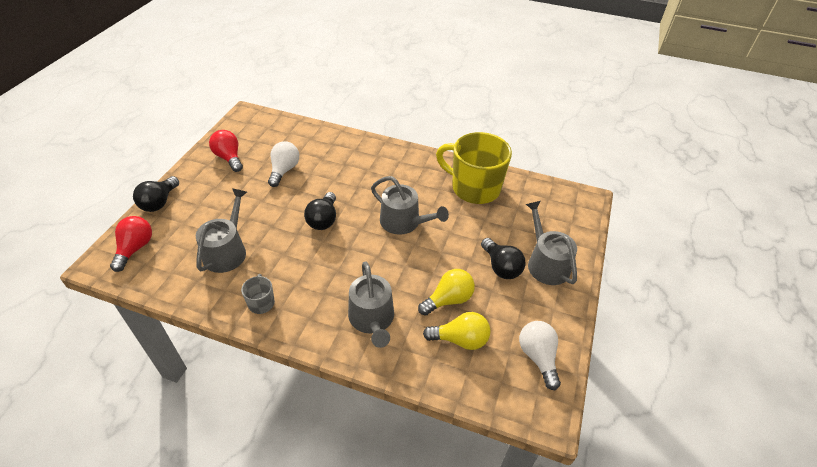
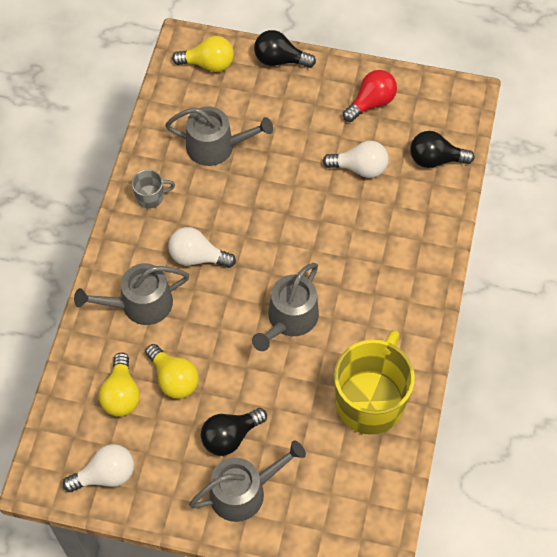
camera: 85 degrees right, 15 degrees up
(135, 248) = (208, 64): red light bulb -> yellow light bulb
(323, 220) = (279, 229): black light bulb -> black light bulb (435, 159)
(334, 274) = (197, 257): none -> white light bulb

